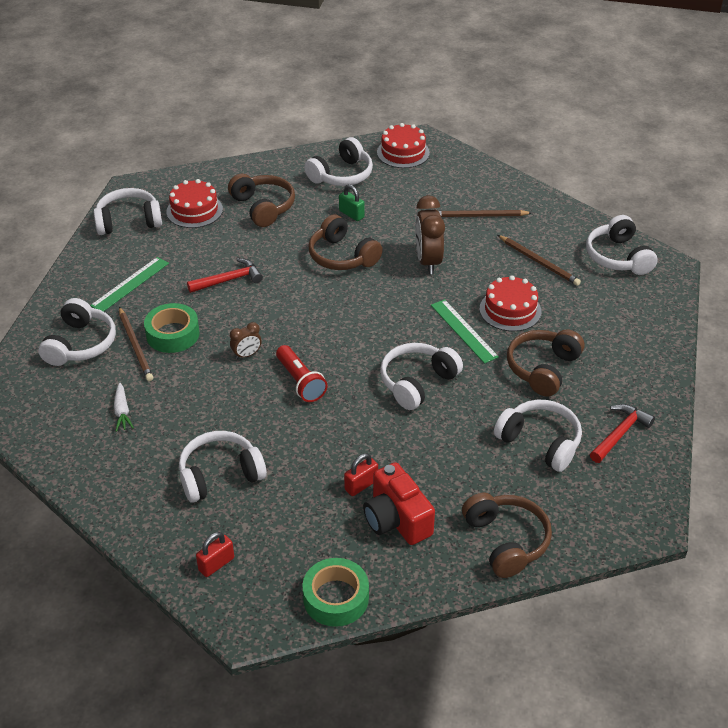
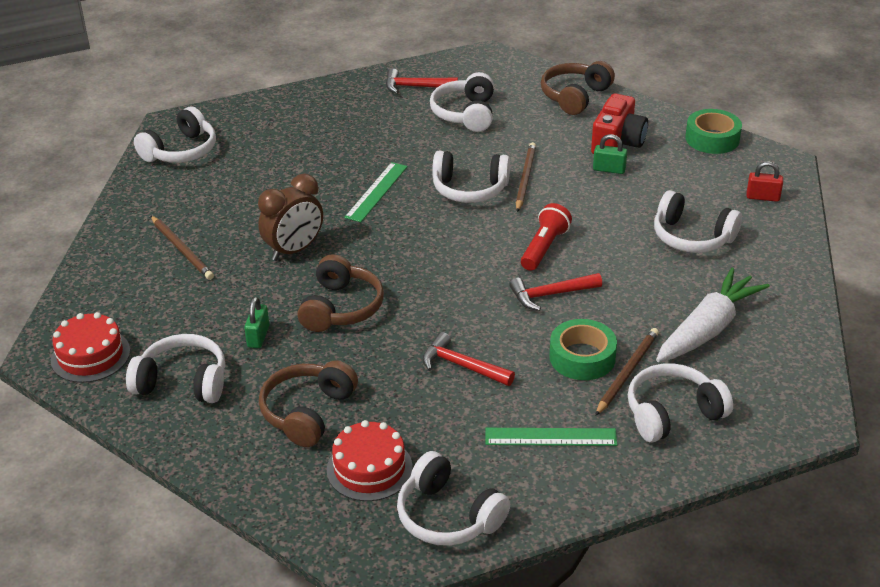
camera: 125 degrees left, 5 degrees down
(122, 412) = (708, 328): white carrot -> white carrot, size x2.24
(247, 355) = (550, 295): brown clock -> red hammer
(361, 485) = (609, 169): red padlock -> green padlock
(510, 310) = (321, 179): red cake -> none
(539, 262) = (230, 188): brown pencil -> brown pencil (525, 178)
(542, 369) = (381, 139): brown headphones -> none

